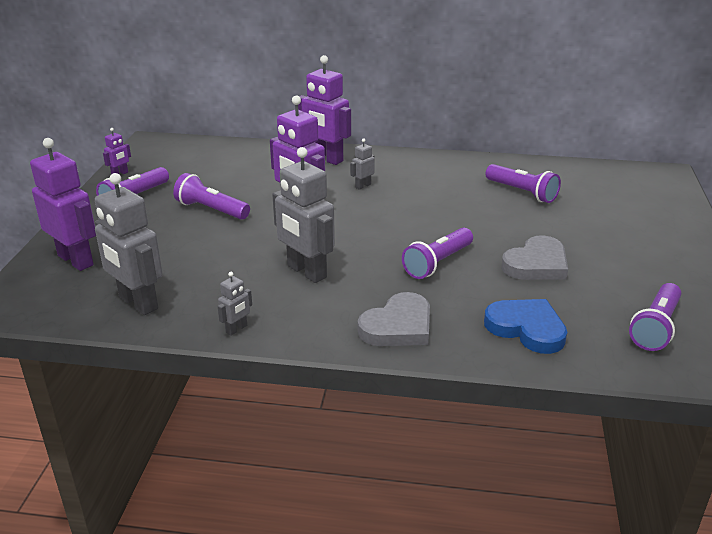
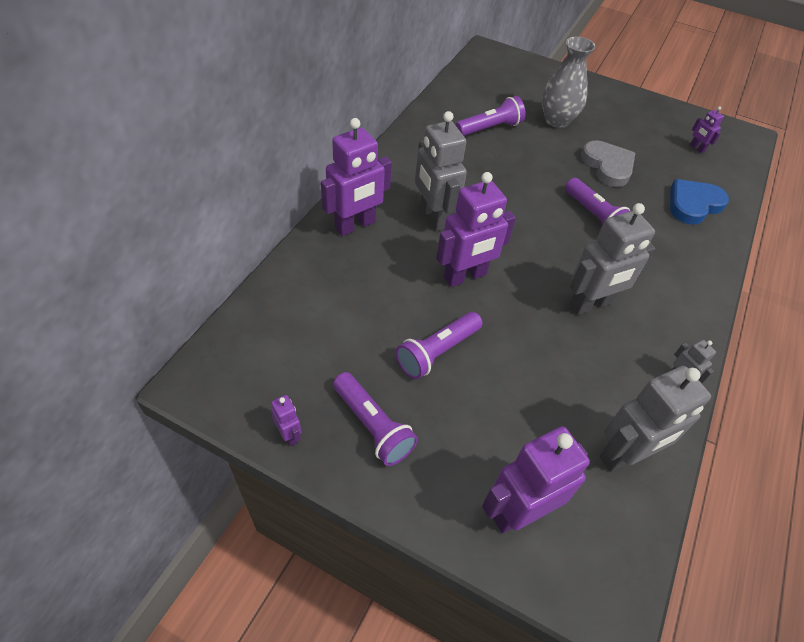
camera: 75 degrees left, 20 degrees up
(363, 186) = (433, 217): grey robot -> grey robot, size x2.19
(398, 326) = (684, 270): grey heart -> none
(585, 225) = (557, 120): none -> grey vase
(655, 327) = (697, 148): purple flashlight -> purple robot

